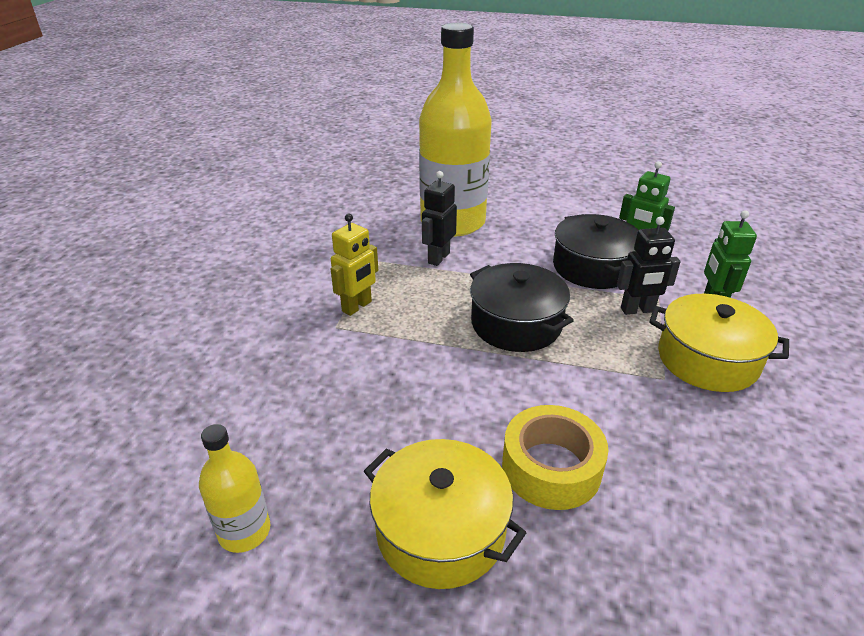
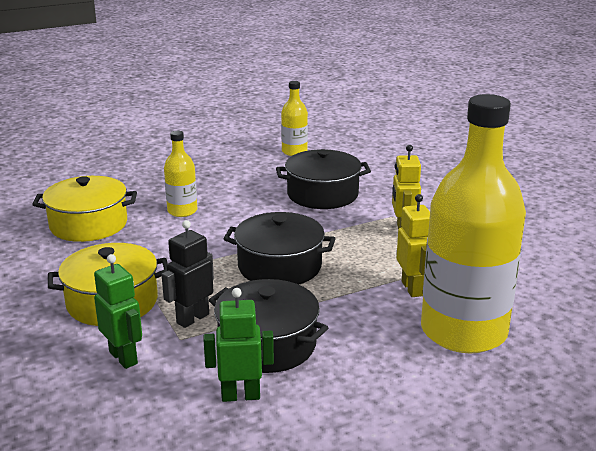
camera: 140 degrees right, 10 degrees down
(351, 398) = (322, 194): none -> black pot
(438, 258) = (412, 288): black robot -> yellow robot
(440, 530) = (214, 178): yellow pot -> yellow pot (88, 224)
(551, 468) = (182, 211): yellow tape -> yellow bottle

